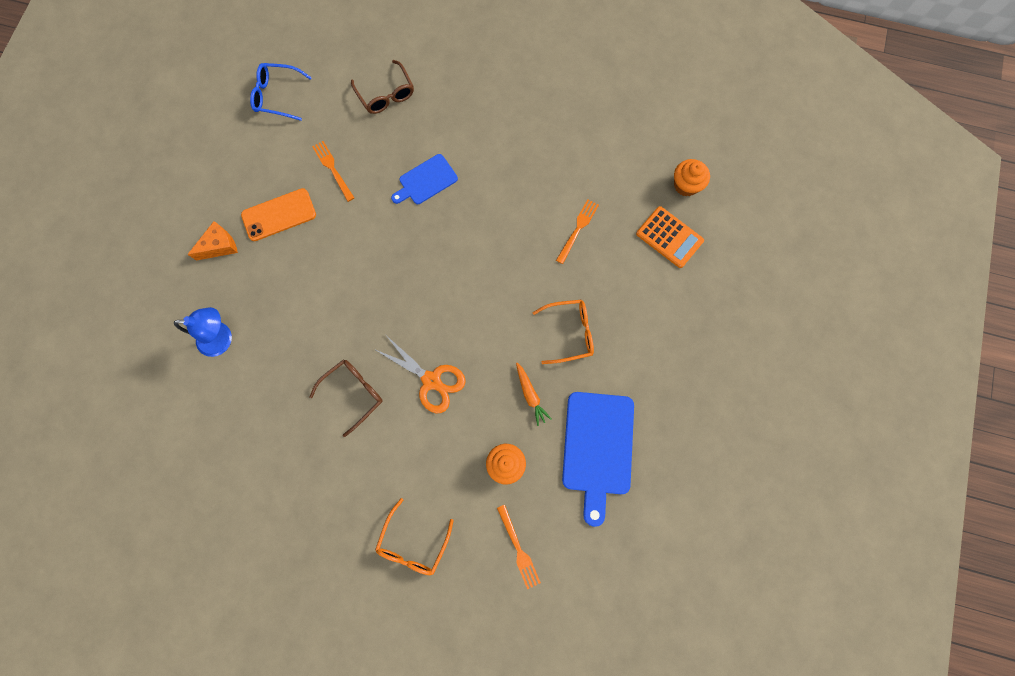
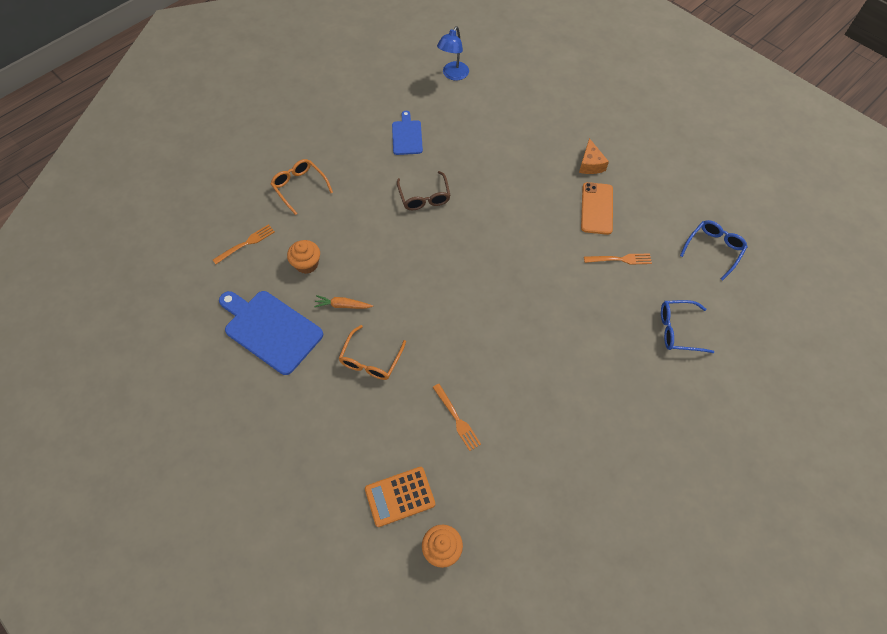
camera: 120 degrees right, 15 degrees down
(222, 338) = (515, 141): blue lamp -> blue lamp (453, 75)
(386, 94) = (678, 330): brown glasses -> blue glasses
(426, 181) = (572, 321): blue cutting board -> blue cutting board (407, 136)
(431, 380) = (400, 247): orange scissors -> none
(518, 549) = (246, 243): orange fork -> orange fork turned 135 degrees clockwise

